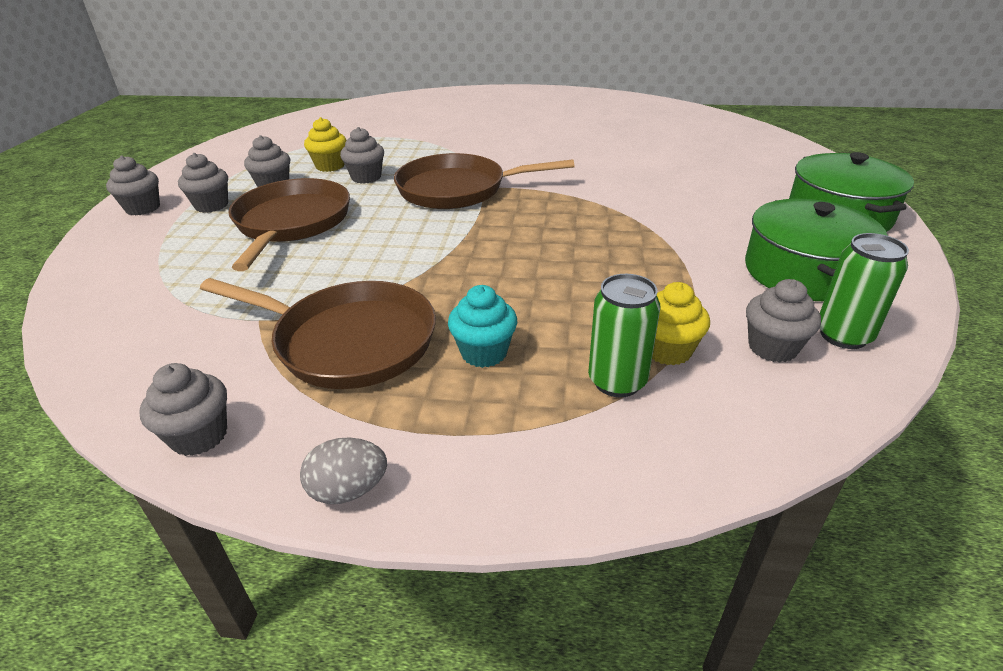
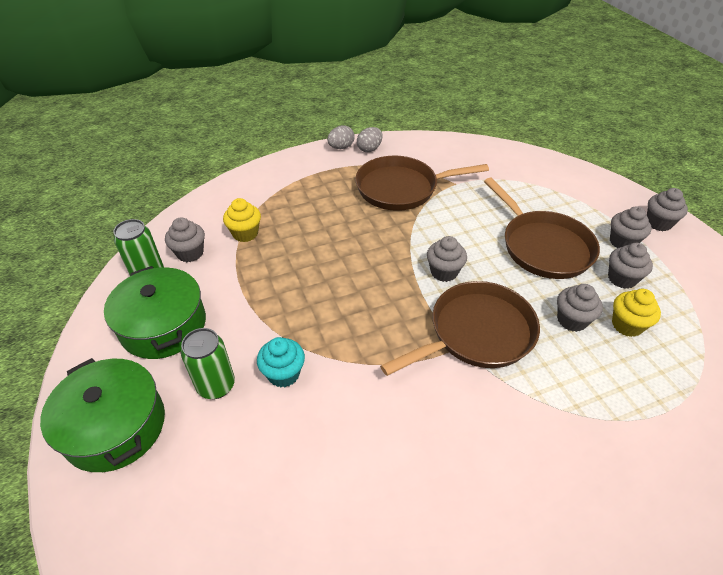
camera: 150 degrees right, 10 degrees up
(199, 436) = (410, 143): grey cupcake -> grey cupcake (444, 272)
(295, 456) = (369, 149): none -> grey egg
(484, 352) = (334, 203): turquoise cupcake -> turquoise cupcake (283, 374)
(617, 381) = (265, 210): green can -> green can (216, 385)

